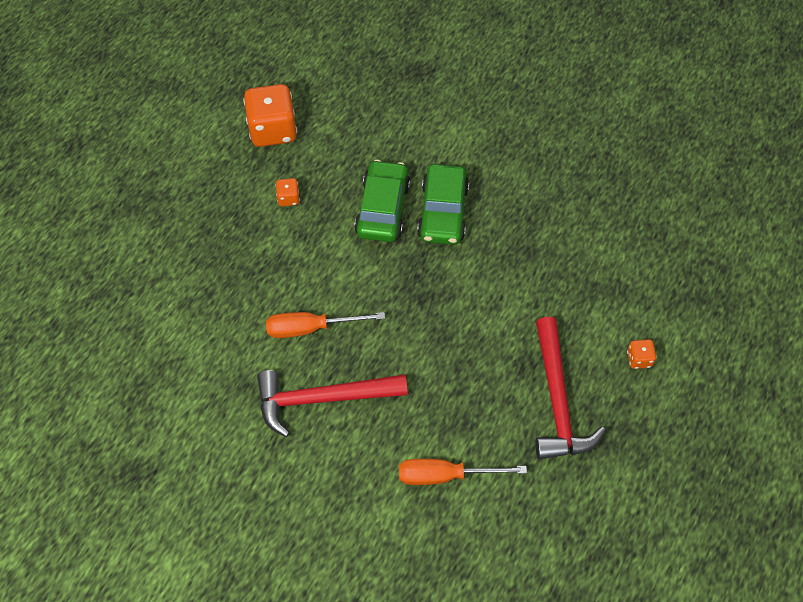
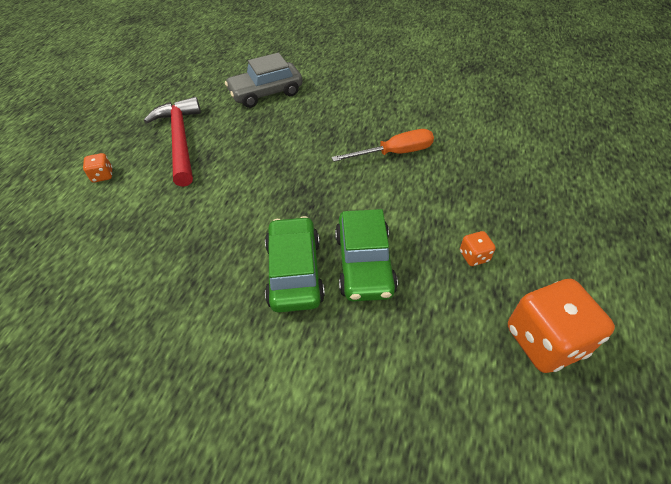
camera: 170 degrees right, 10 degrees down
(322, 399) = (366, 115): red hammer -> none
(445, 475) = (266, 93): orange screwdriver -> grey car

